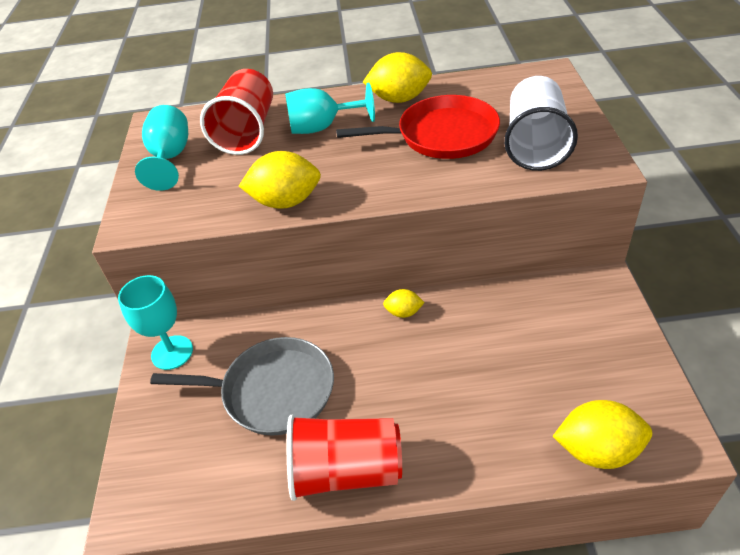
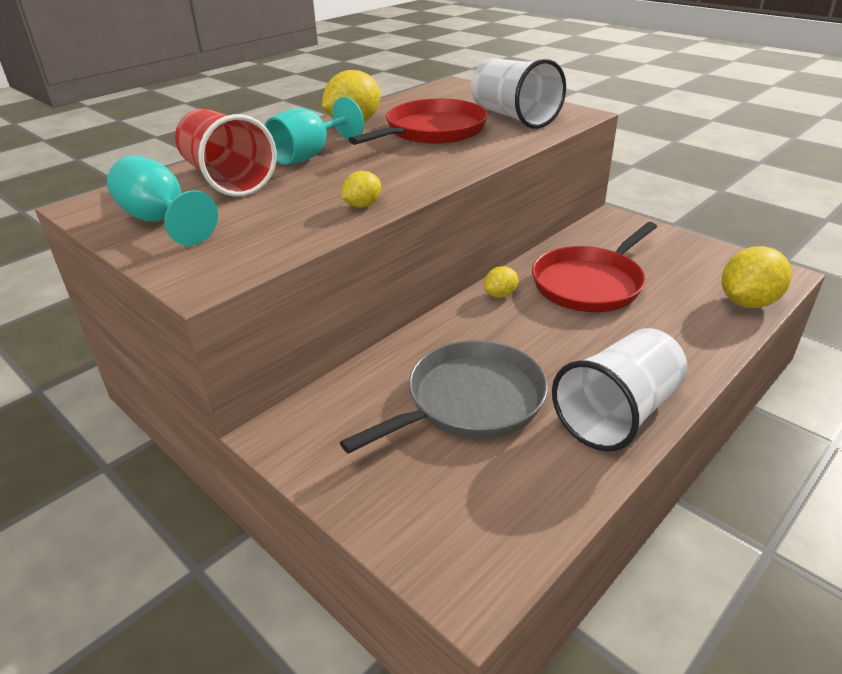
camera: 45 degrees left, 10 degrees down
(172, 352) = (313, 432): turquoise goblet -> none
(285, 202) = (362, 205): yellow lemon -> yellow lemon, size x0.53
(346, 471) = (617, 414): red cup -> white cup
(485, 343) = (590, 284): none -> red pan

